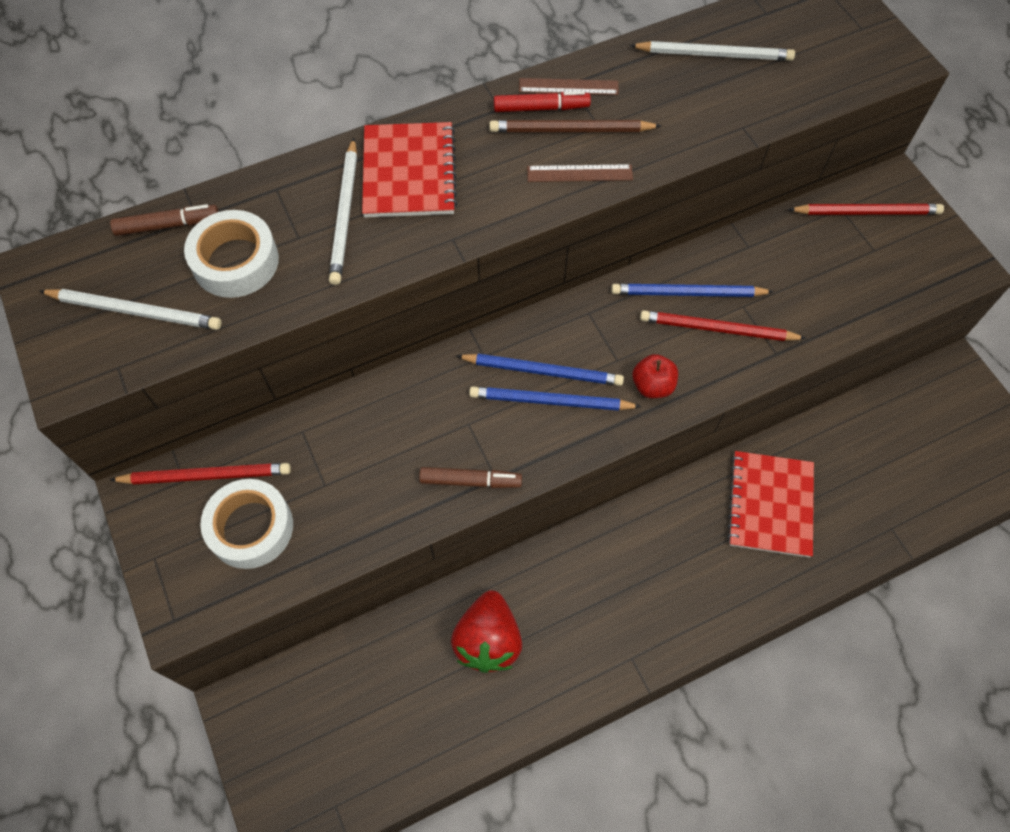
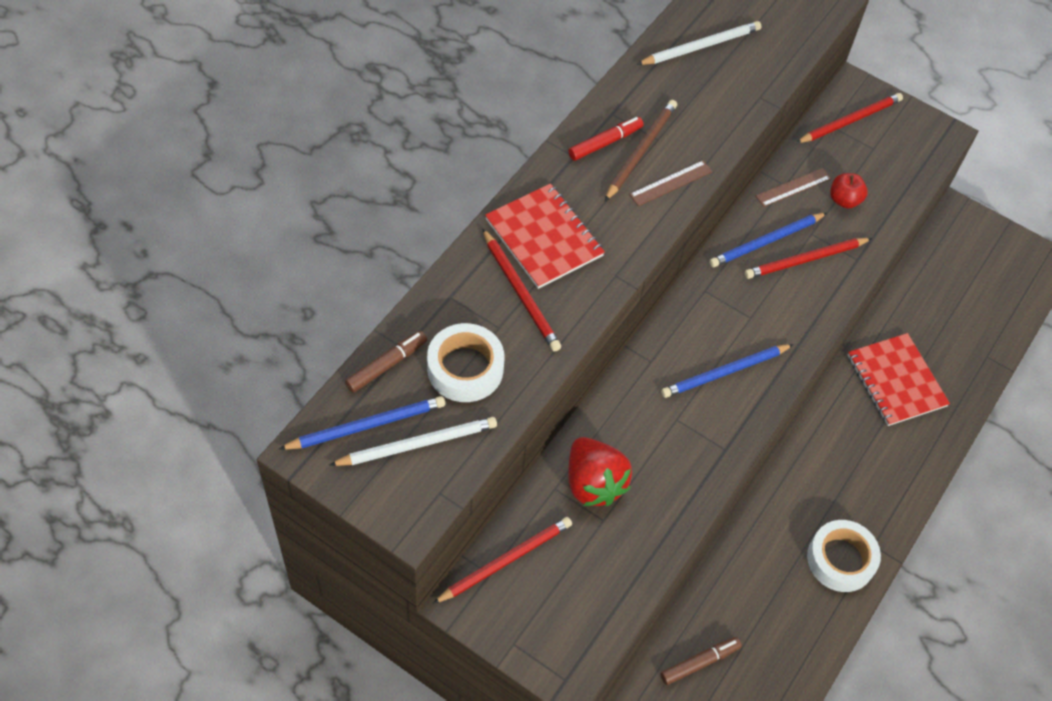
camera: 35 degrees left, 5 degrees down
(251, 528) = (571, 581): white tape -> white tape (840, 559)
(345, 214) = (520, 292): white pencil -> red pencil
(470, 481) = (709, 461): brown marker -> brown marker (700, 663)
(488, 640) = (764, 589): red strawberry -> red strawberry (593, 483)
(542, 371) = (702, 352): blue pencil -> blue pencil (366, 425)
(568, 87) = (613, 117): brown ruler -> brown ruler (793, 187)
(571, 130) = (640, 151): brown pencil -> brown pencil turned 150 degrees clockwise
(652, 386) = (789, 325): red apple -> red apple (844, 200)

